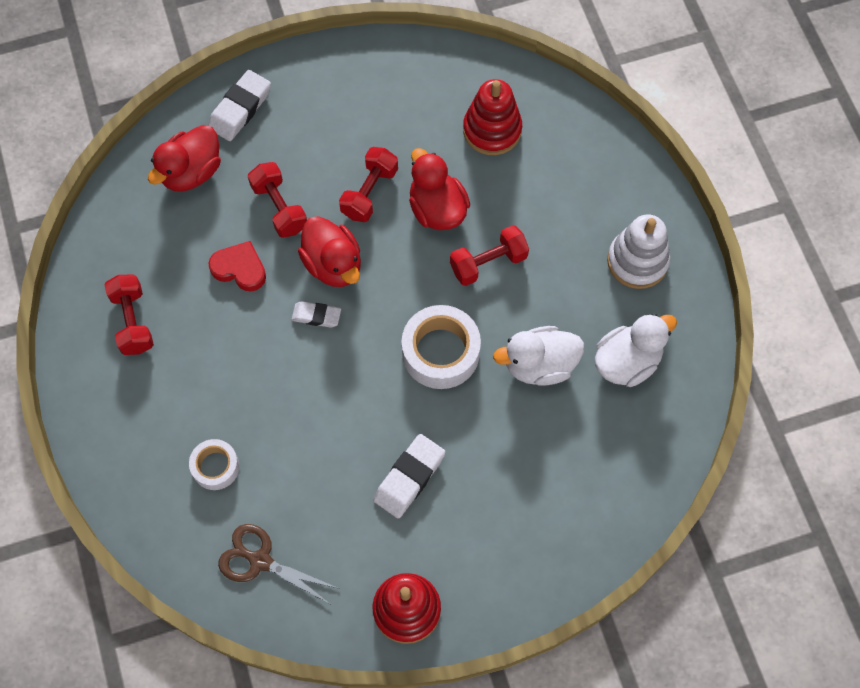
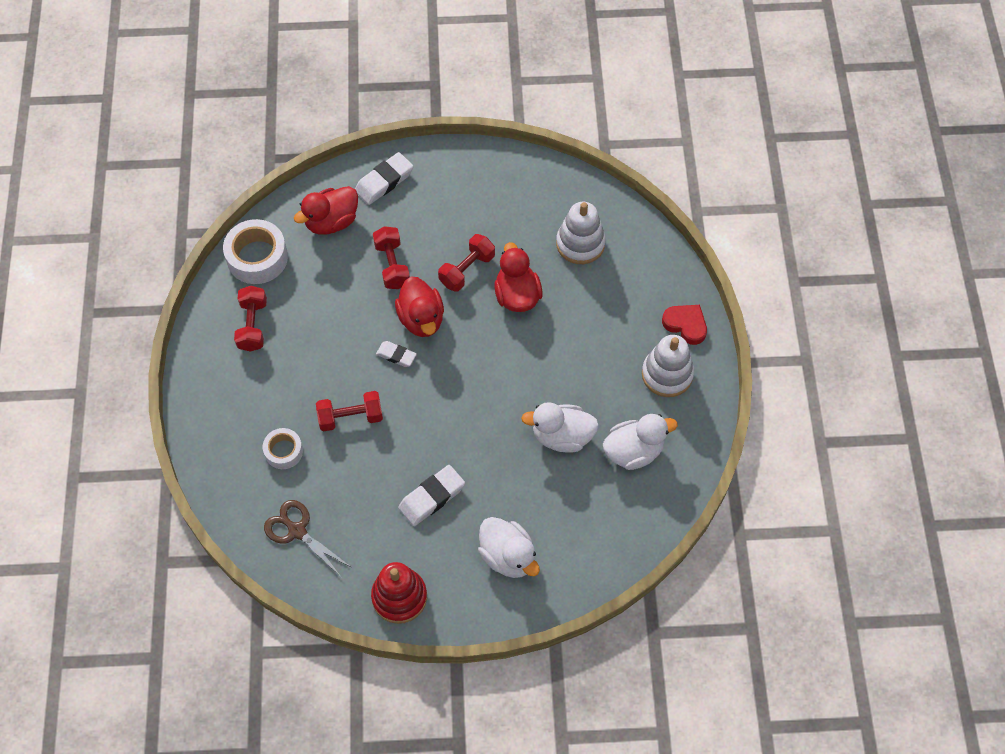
camera: 15 degrees right, 5 degrees down
(240, 269) = (347, 305): red heart -> red heart (685, 325)
(440, 352) = (486, 407): white tape -> white tape (257, 257)
(488, 263) = (545, 347): red dumbbell -> red dumbbell (350, 417)
(492, 130) = (580, 244): red stacking toy -> white stacking toy
(520, 525) = (508, 556): none -> white duck

